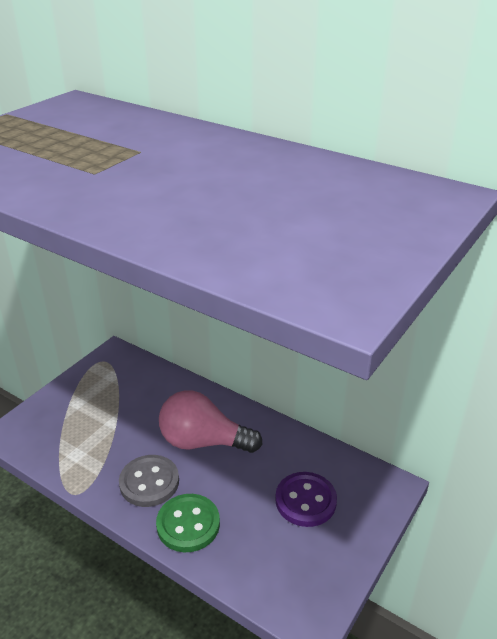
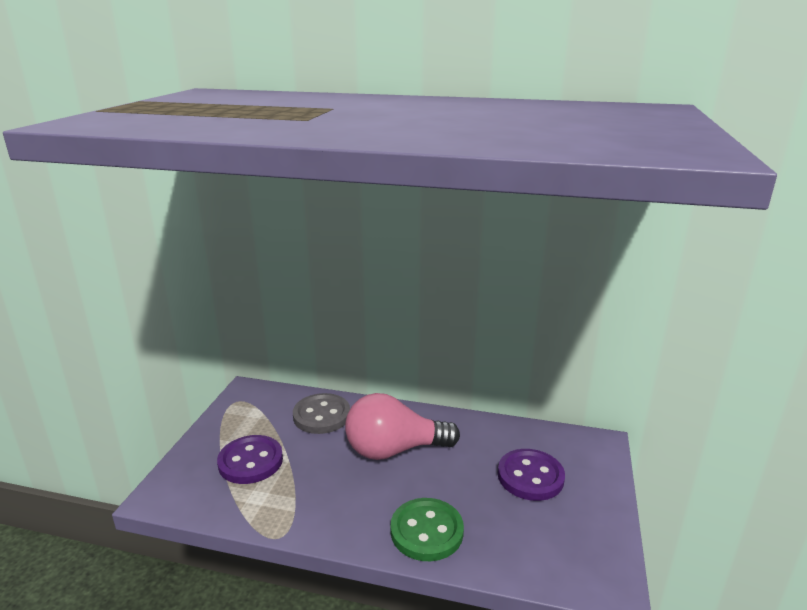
camera: 20 degrees left, 10 degrees down
(86, 421) = (250, 461): none -> purple button
(149, 482) = (359, 502): grey button -> grey button (321, 415)

